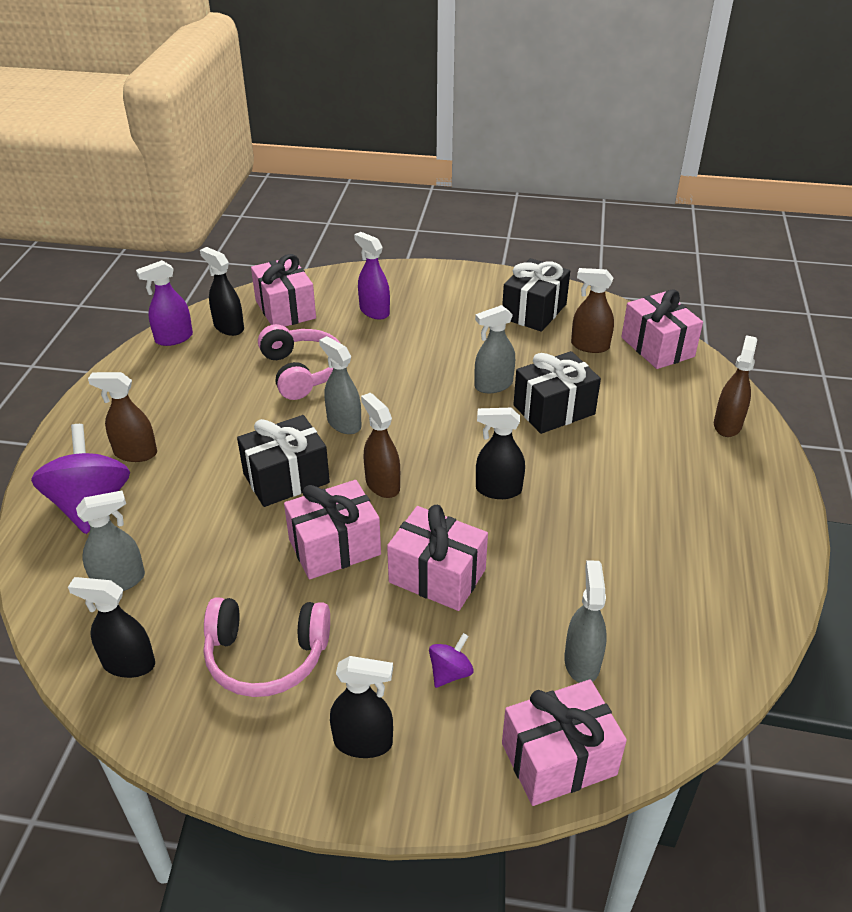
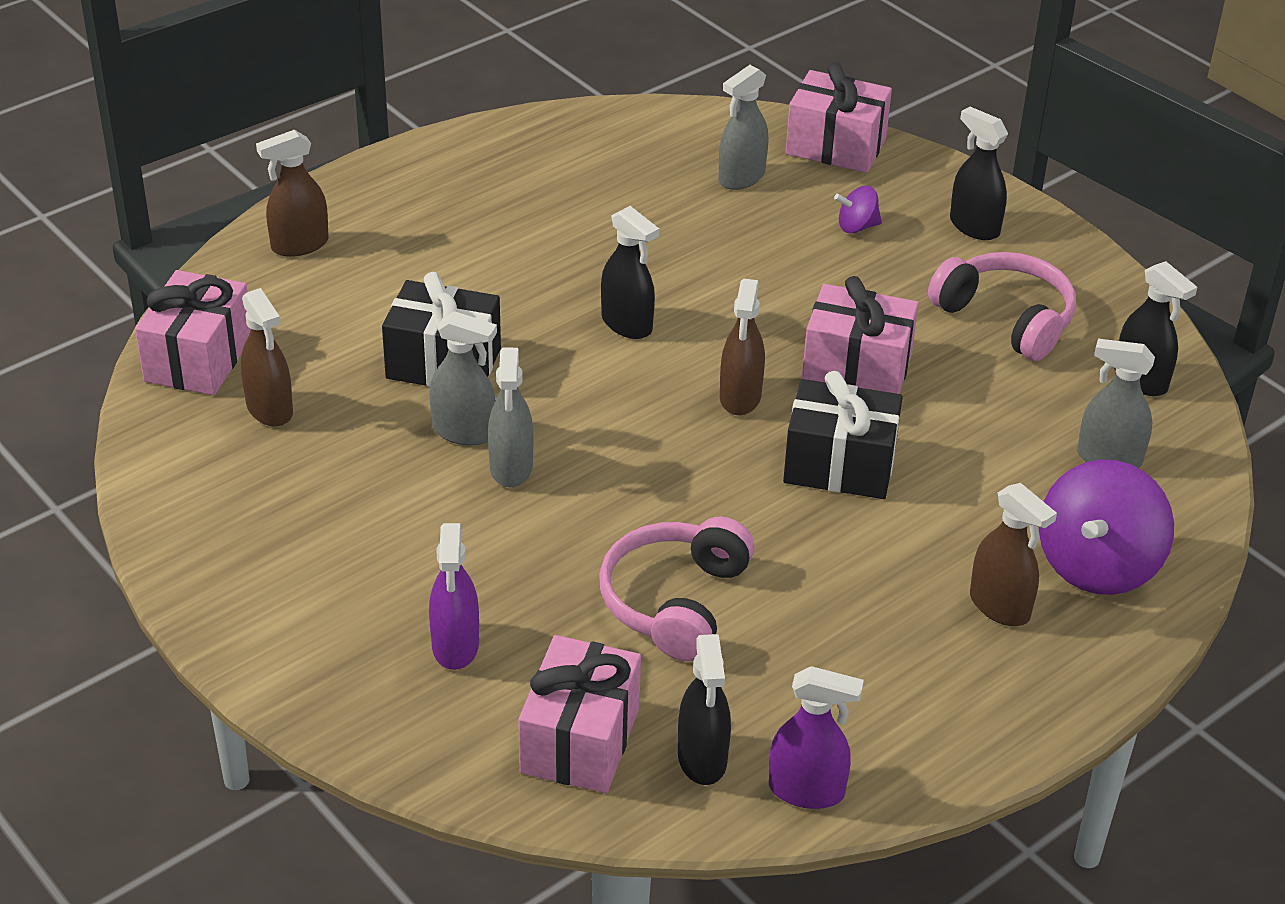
camera: 140 degrees left, 0 degrees up
(344, 423) = (703, 492): grey spray bottle -> grey spray bottle (511, 468)
(437, 576) = (785, 291): pink gift -> none
(534, 311) = (247, 500): black gift -> none

